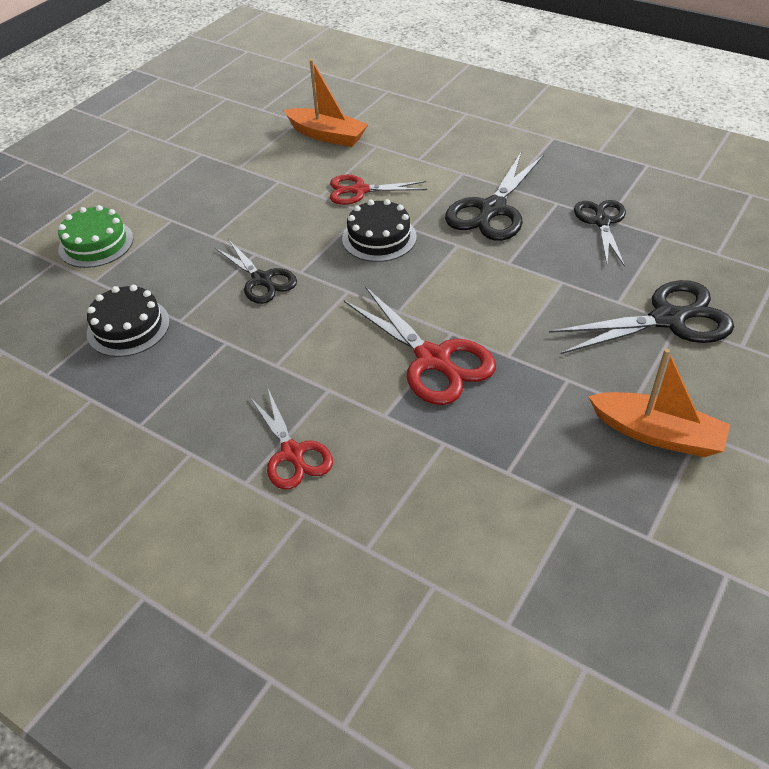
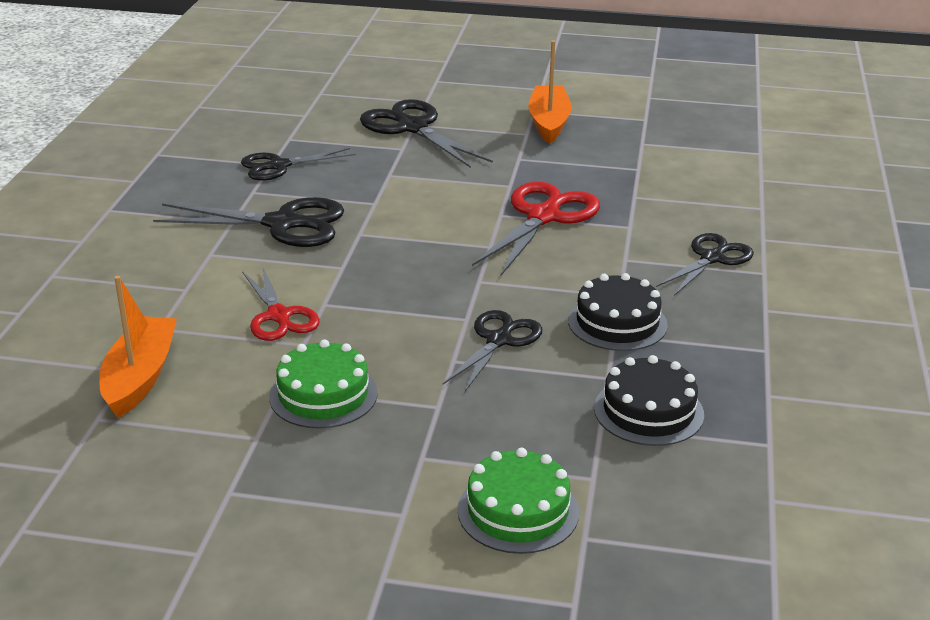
camera: 115 degrees left, 15 degrees down
(259, 195) = (323, 395): none -> green cake
(292, 454) = (712, 258): red scissors -> black scissors
(379, 237) = (372, 282): black cake -> black cake (617, 322)

